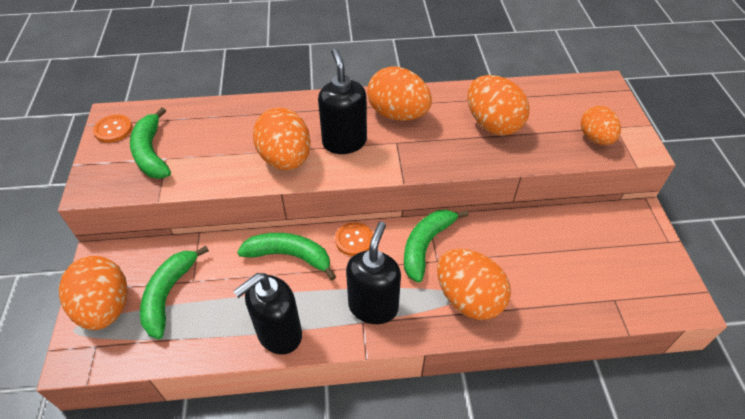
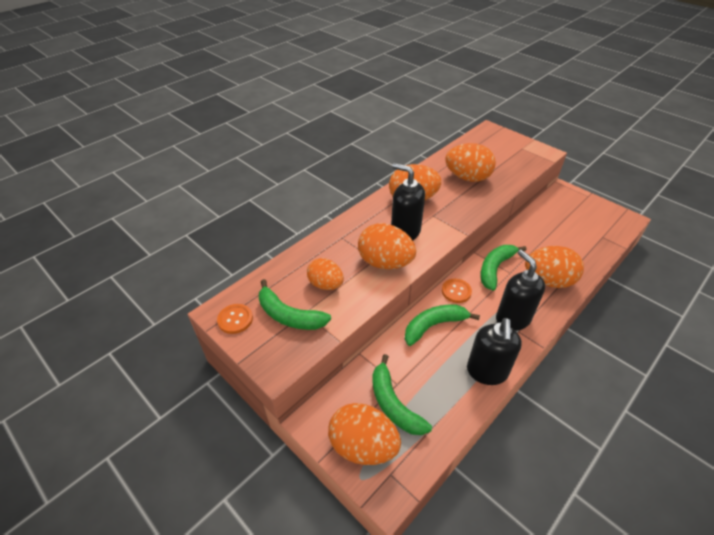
camera: 40 degrees left, 5 degrees down
(426, 245) = (495, 268): green banana -> green banana turned 45 degrees clockwise
(595, 138) = (521, 158): orange egg -> orange egg (326, 284)

